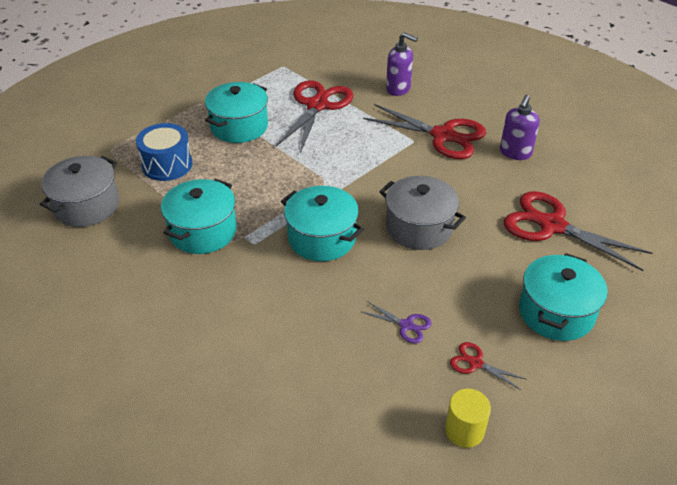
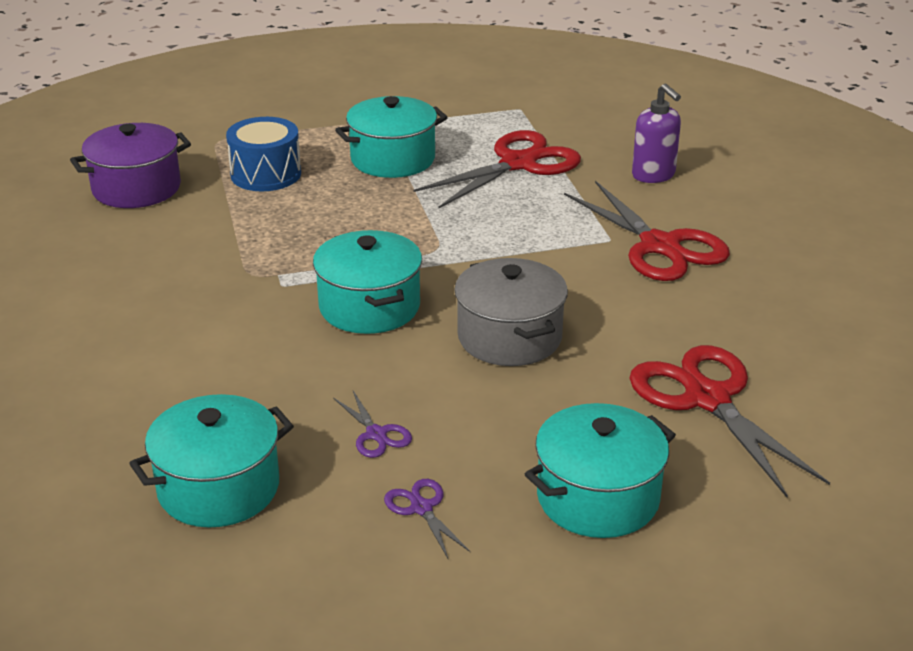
camera: 30 degrees right, 10 degrees down
(87, 206) = (136, 188): grey pot -> purple pot
(203, 231) = (236, 253): turquoise pot -> turquoise pot (219, 488)
(464, 430) = (328, 570): yellow cylinder -> none
(475, 363) = (421, 508): red scissors -> purple scissors
(515, 153) = (748, 297): purple soap dispenser -> none

